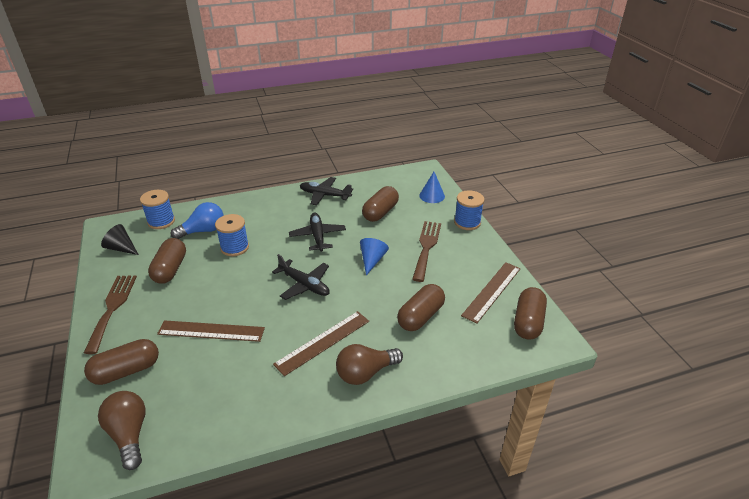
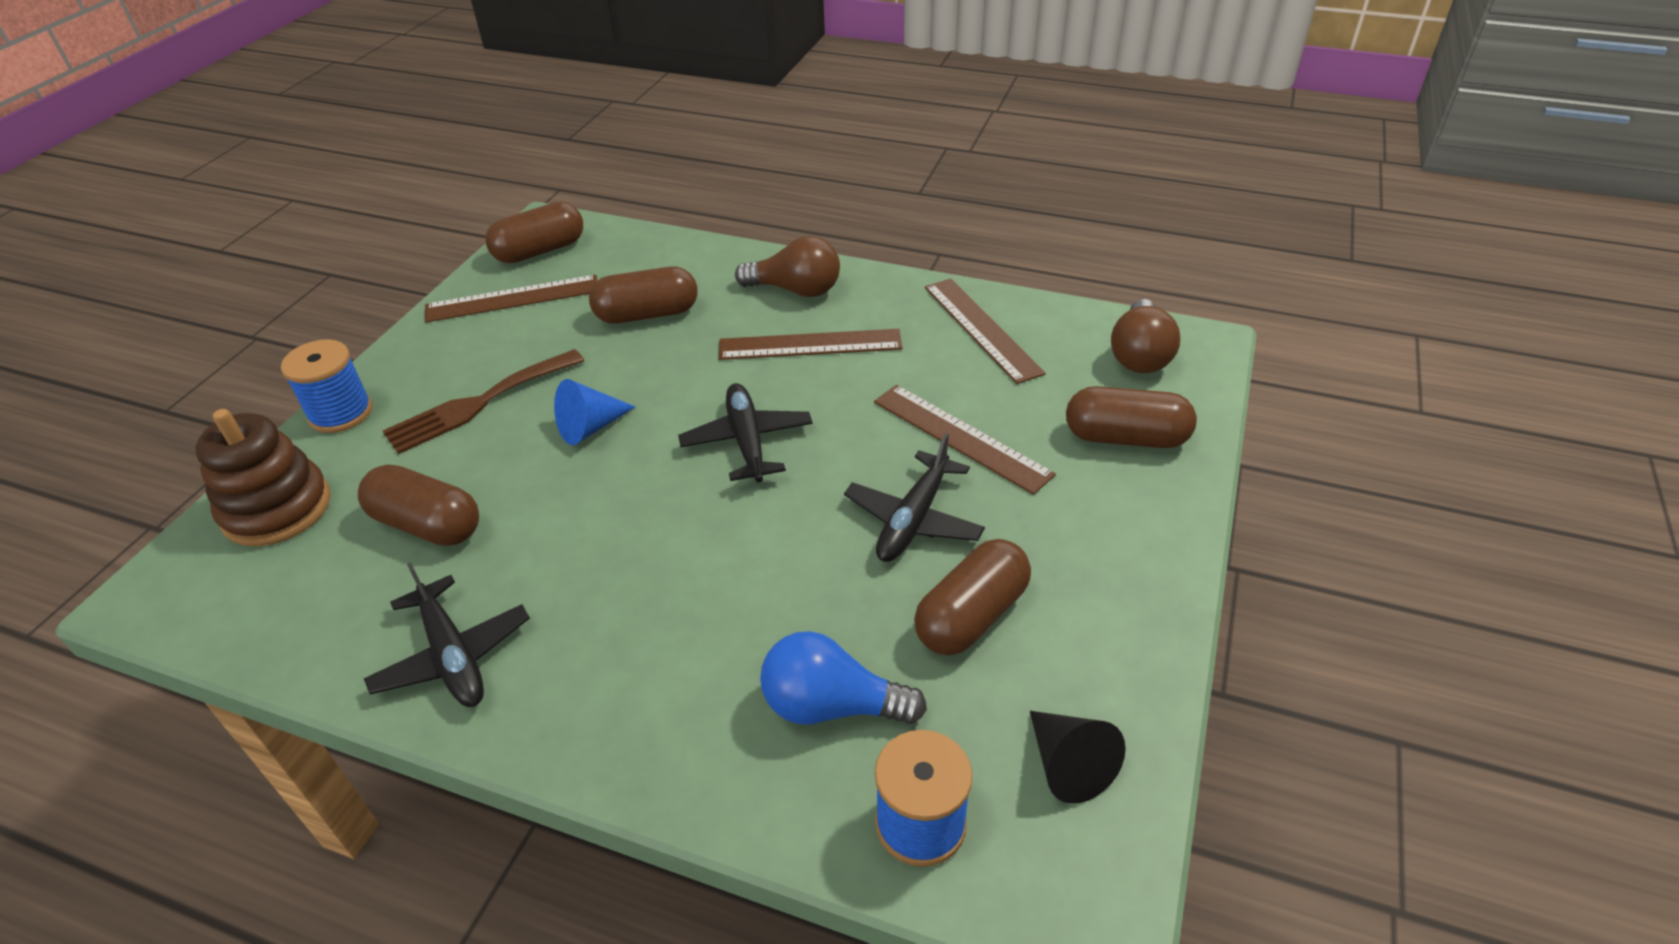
camera: 140 degrees left, 5 degrees up
(112, 308) = (1128, 575): brown fork -> none
(235, 247) = (798, 602): blue spool -> none
(237, 403) = (981, 329): none -> brown ruler
(317, 236) = (612, 534): black plane -> black plane (913, 519)
(380, 212) = (427, 524): brown capsule -> brown capsule turned 45 degrees clockwise
(432, 196) = (277, 509): blue cone -> brown stacking toy

